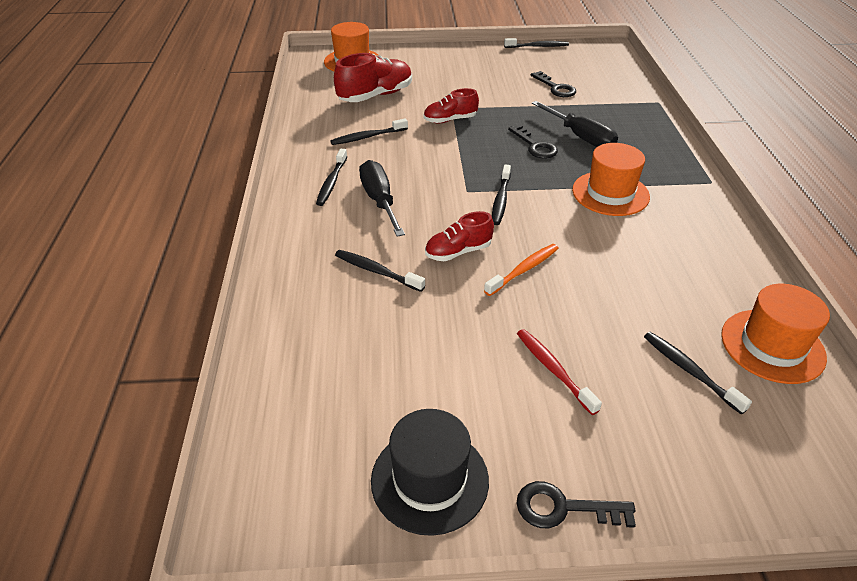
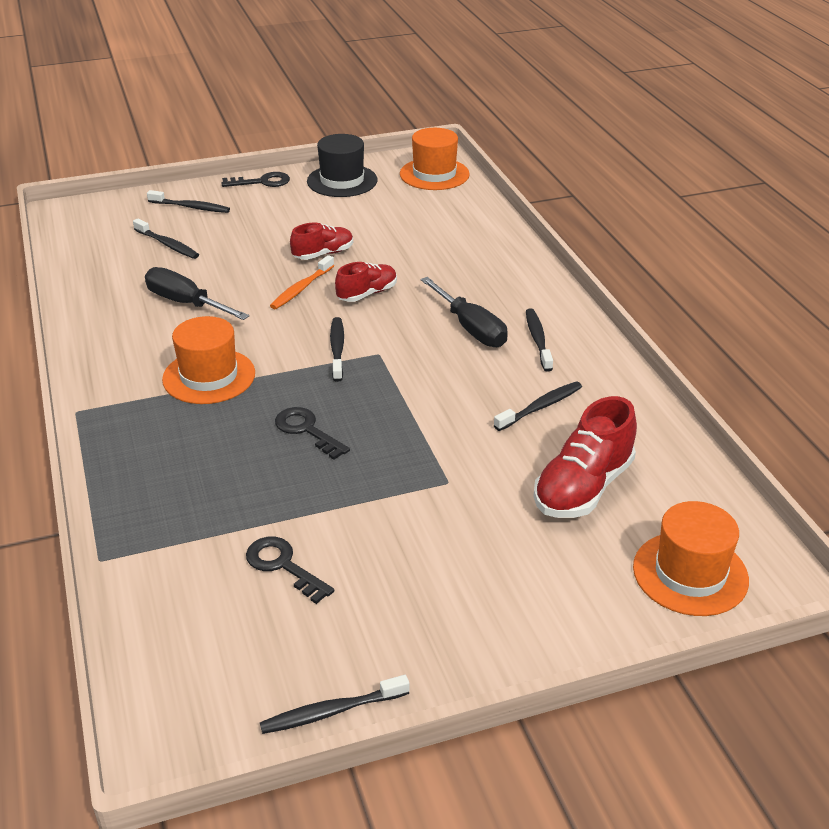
camera: 165 degrees right, 5 degrees down
(377, 271) = (434, 269): black toothbrush -> black toothbrush (190, 207)
(450, 120) = (441, 457): red shoe -> red shoe (323, 254)
(554, 370) = (270, 232): red toothbrush -> none
(580, 137) = (242, 457): black screwdriver -> black screwdriver (186, 303)
(772, 346) = (94, 267): orange hat -> orange hat (434, 174)

